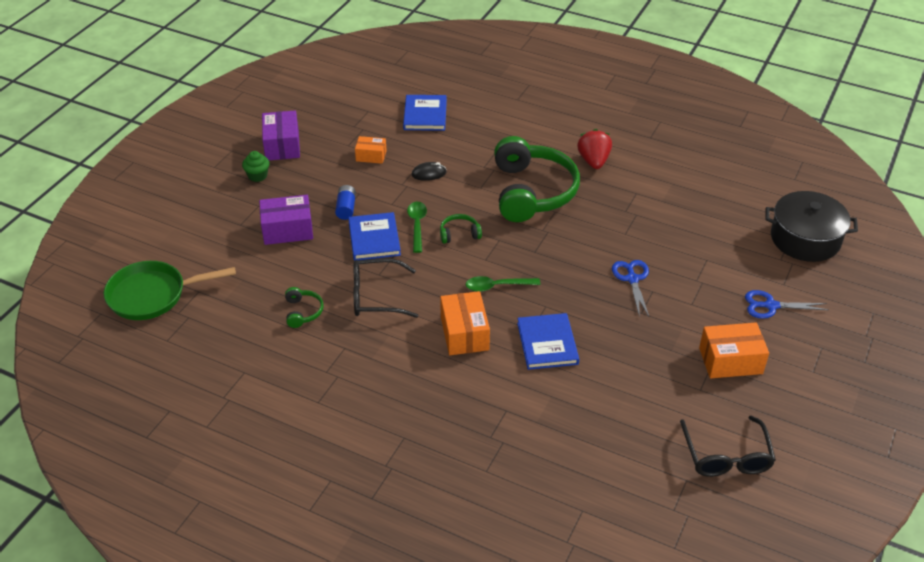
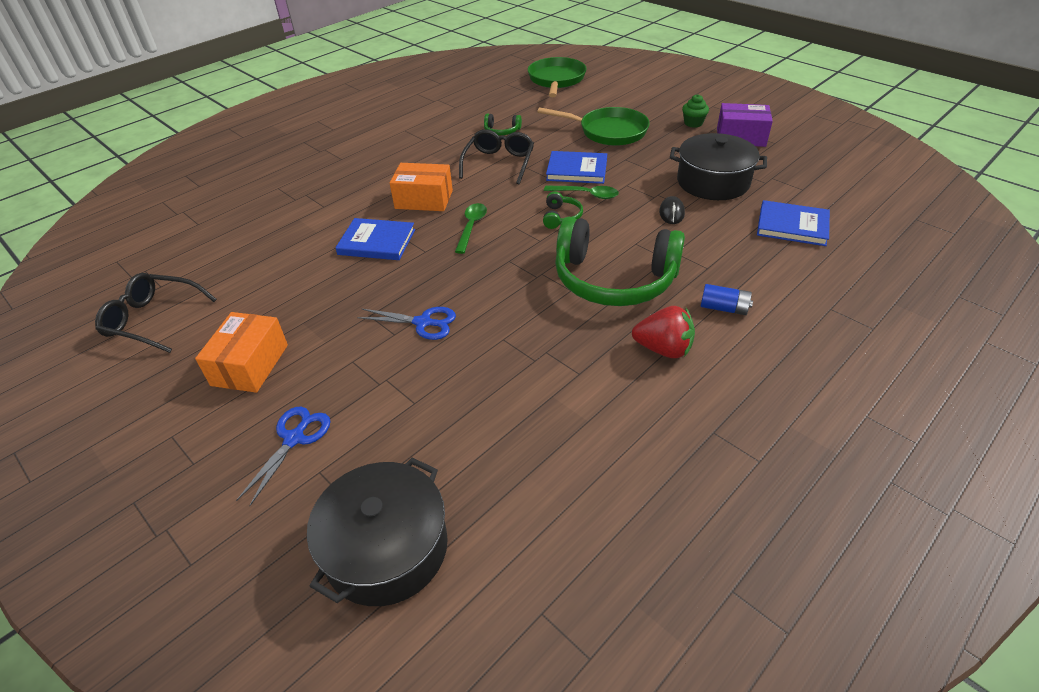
camera: 110 degrees right, 0 degrees up
(287, 230) = (608, 131): purple box -> green pan
(346, 208) = (628, 160): blue battery -> blue battery (724, 308)
(371, 156) = (713, 182): orange box -> black pot

